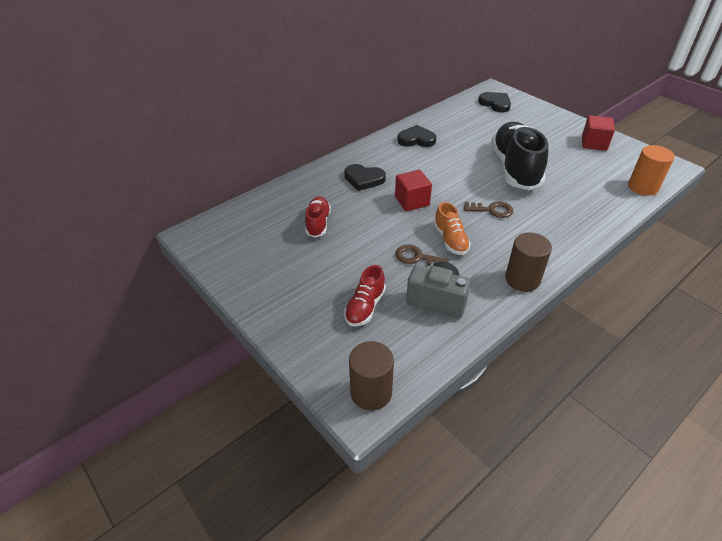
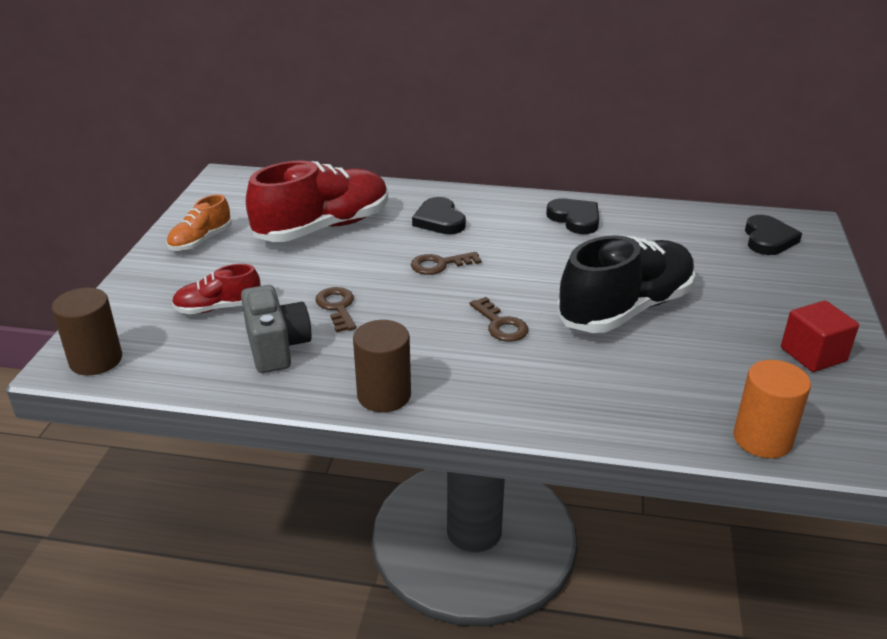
camera: 50 degrees right, 10 degrees down
(318, 223) = (323, 228): red shoe -> red shoe, size x2.00
(412, 201) = (440, 265): red cube -> brown key
(450, 240) = (398, 317): orange shoe -> orange shoe (201, 241)

